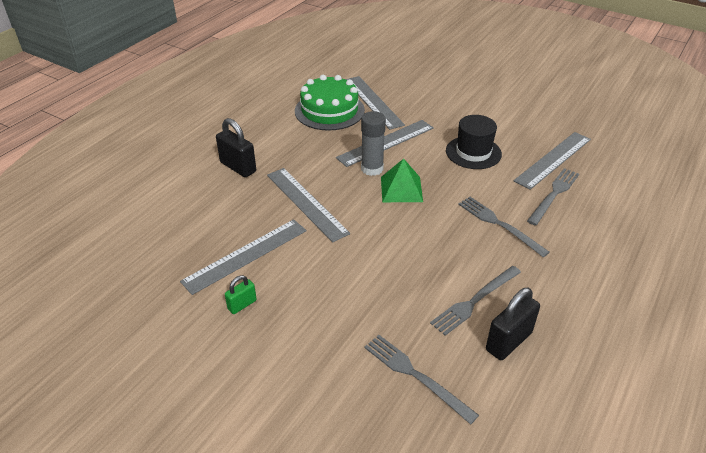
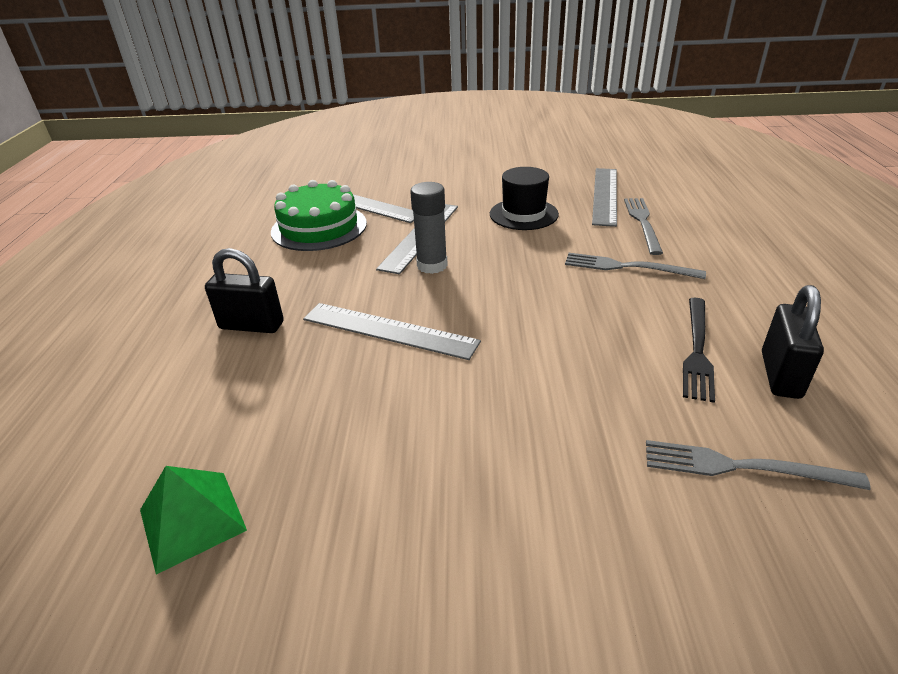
camera: 30 degrees left, 5 degrees down
(242, 305) = (426, 498): green padlock -> none
(245, 255) = (366, 428): grey ruler -> none
(401, 189) = (488, 273): green pyramid -> green pyramid (192, 519)
(475, 301) = (697, 350): grey fork -> black fork

